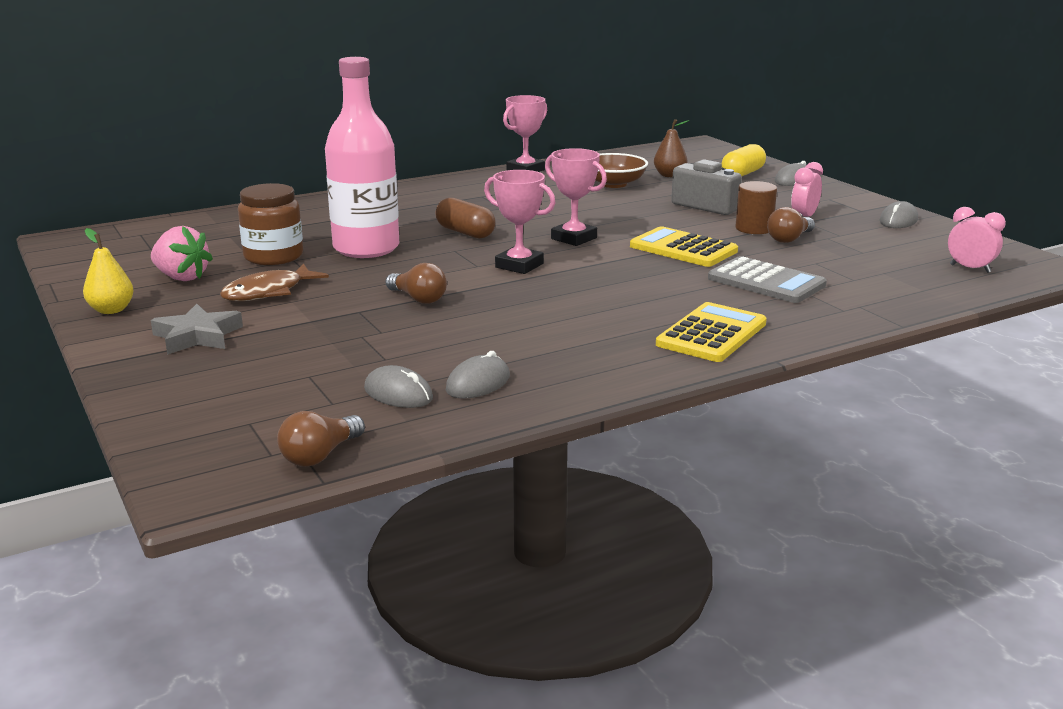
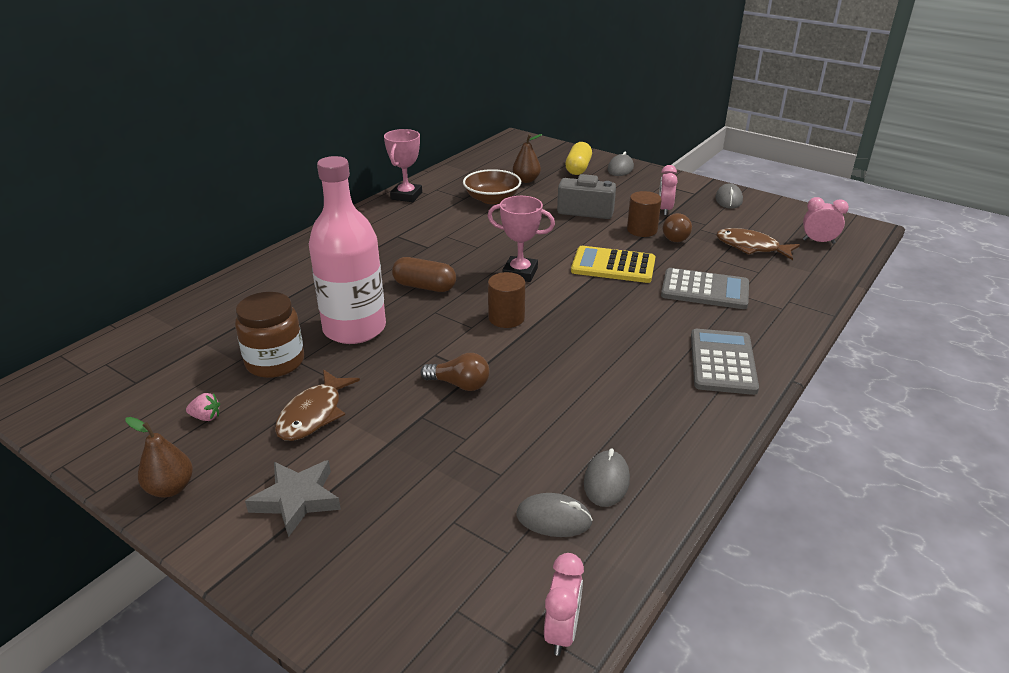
camera: 25 degrees left, 10 degrees up
(111, 310) = (171, 488): yellow pear -> brown pear
(181, 277) = (206, 417): pink strawberry -> pink strawberry, size x0.50
(320, 455) = (561, 631): brown light bulb -> pink clock
(519, 265) = (506, 318): pink trophy -> brown cylinder
(711, 334) = (722, 362): yellow calculator -> grey calculator
(872, 260) = (751, 247): none -> brown fish

